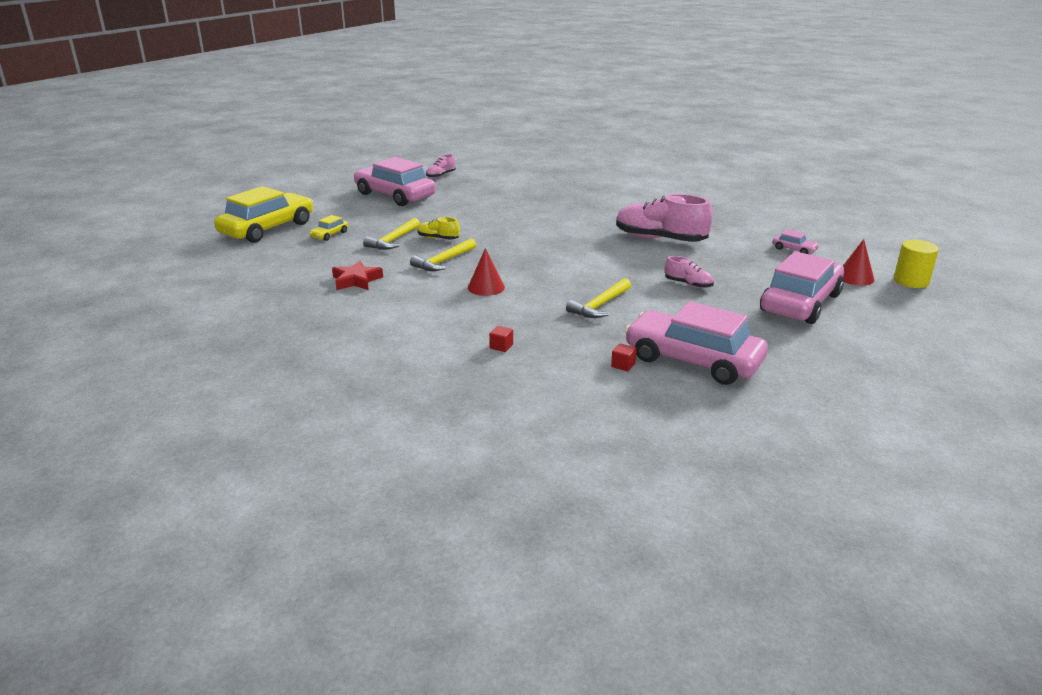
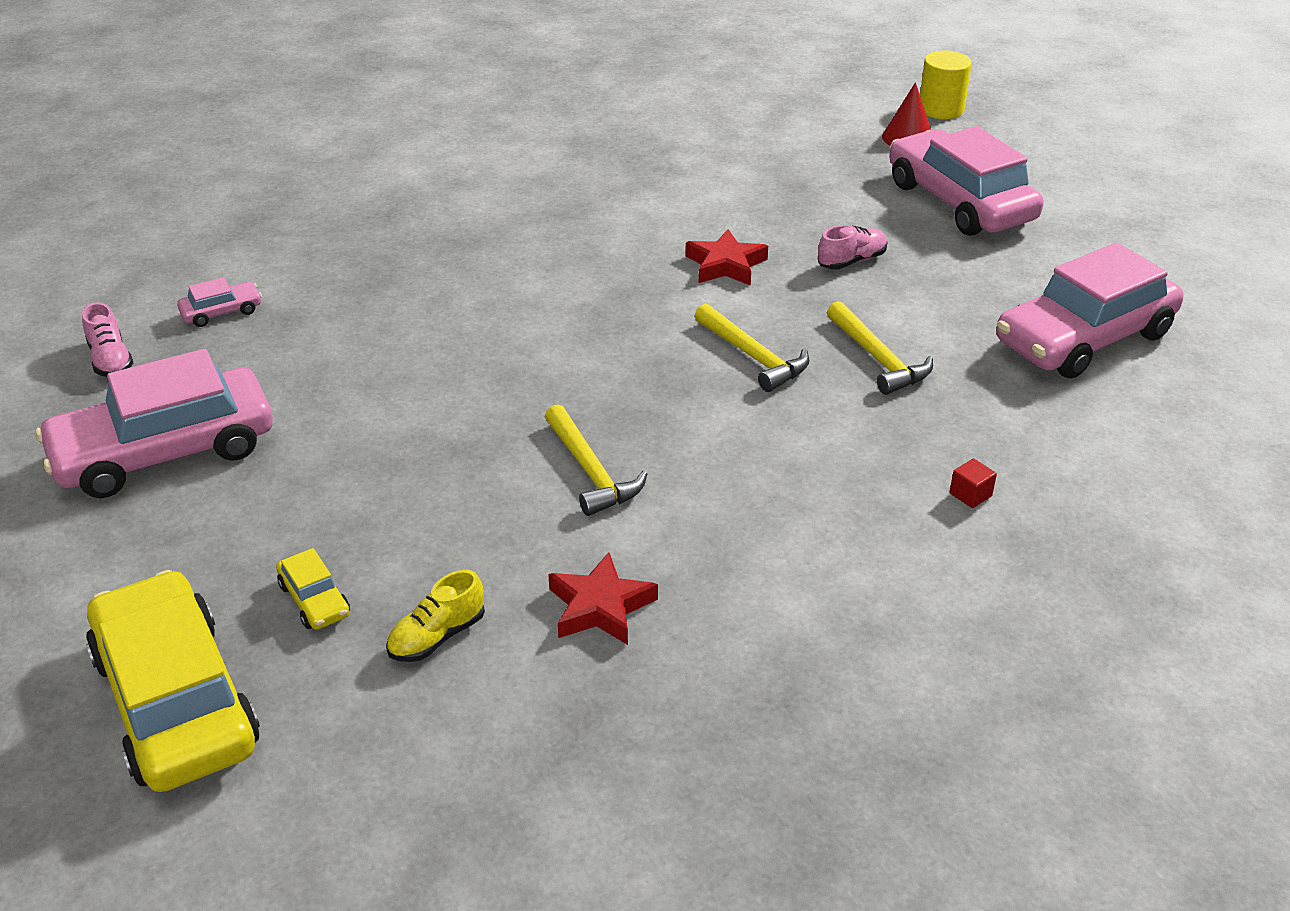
camera: 65 degrees left, 10 degrees up
(393, 240) = (431, 512): yellow hammer -> yellow hammer (753, 356)
(438, 238) = (472, 451): yellow shoe -> yellow shoe (437, 637)
(486, 287) = (740, 452): red cone -> none
(623, 365) = (1076, 399): red cube -> none
(642, 256) = (725, 265): none -> red star
(660, 239) = (671, 227): pink shoe -> none
(794, 249) = (792, 142): pink car -> pink car (222, 312)

